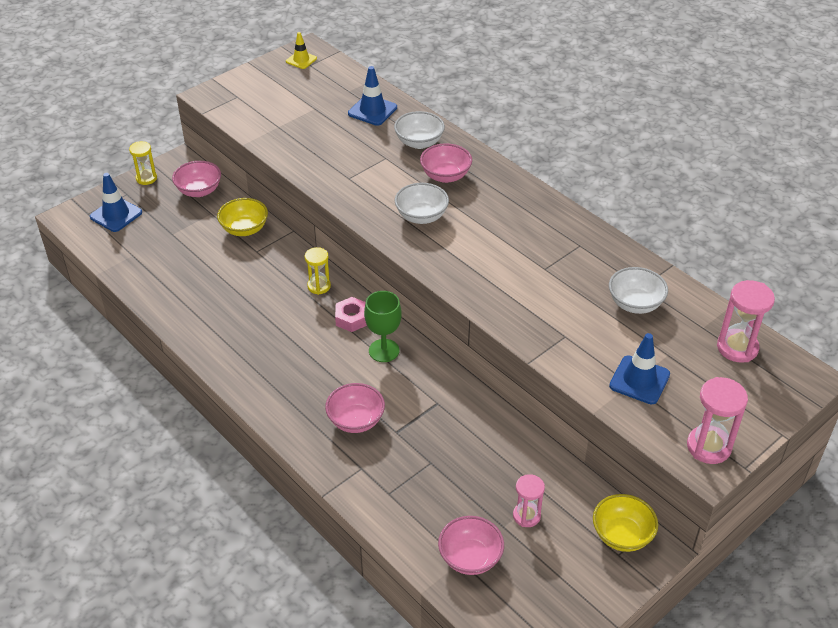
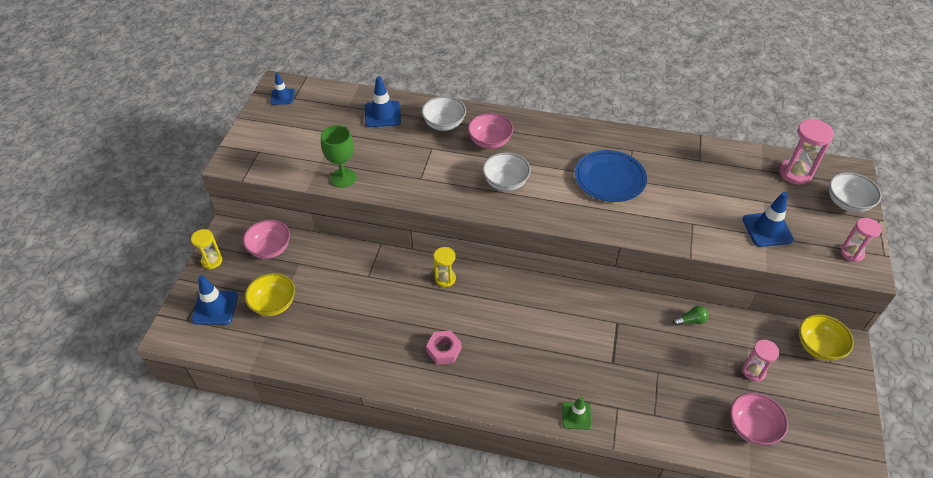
camera: 35 degrees left, 5 degrees up
(244, 229) = (340, 262): yellow bowl -> yellow bowl (273, 304)
(301, 60) = (282, 97): yellow traffic cone -> blue traffic cone
(318, 453) = (576, 415): none -> green traffic cone
(352, 318) = (495, 291): pink nut -> pink nut (444, 350)
(356, 420) = (577, 372): pink bowl -> none
(384, 350) = (542, 303): green goblet -> green goblet (343, 178)
(512, 440) = (691, 321): none -> green light bulb
(527, 259) = (610, 178): none -> blue plate
(635, 304) = (708, 175): white bowl -> white bowl (847, 203)
(708, 447) = (851, 253): pink hourglass -> pink hourglass, size x0.65

